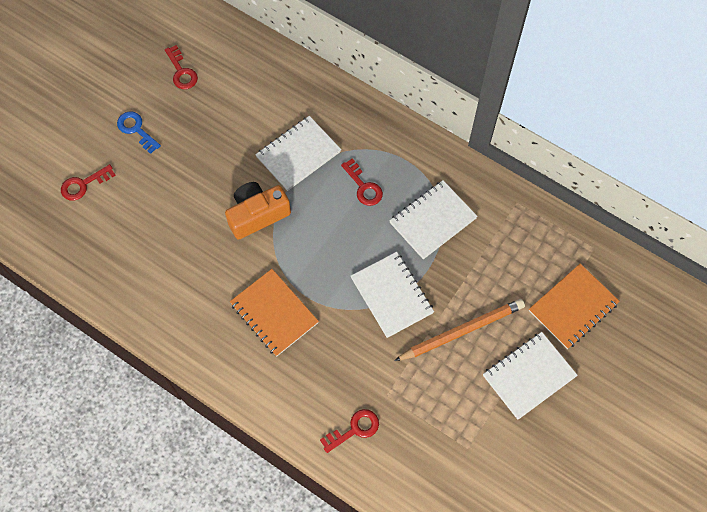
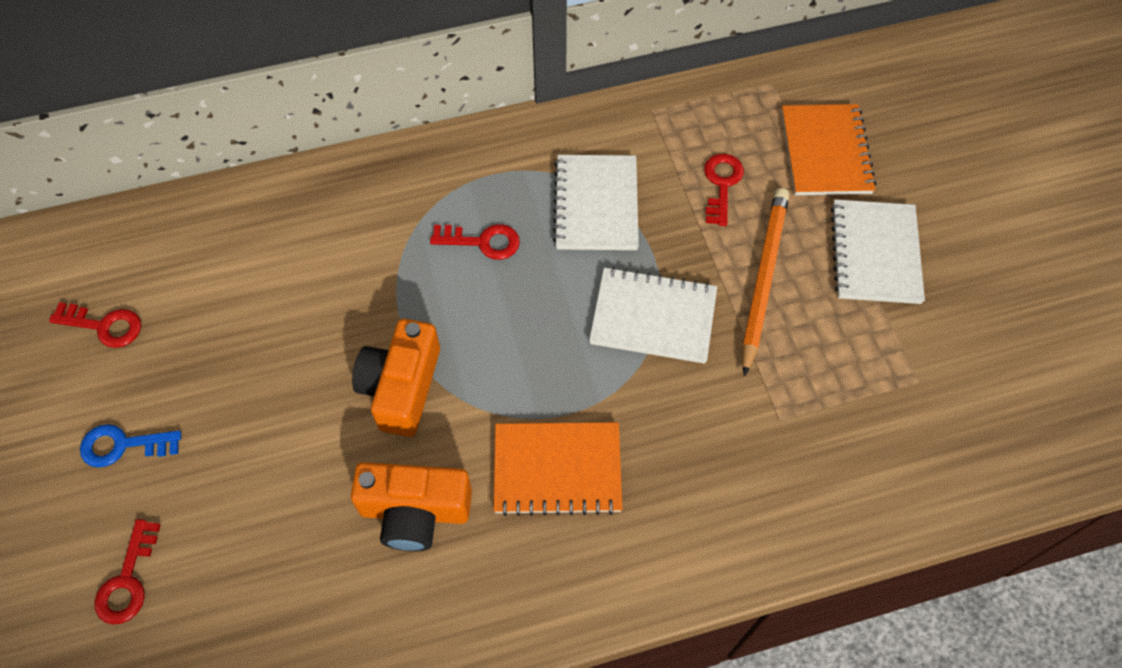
camera: 50 degrees left, 5 degrees down
(204, 269) = (415, 511): none -> orange camera
(298, 154) = (367, 279): white notebook -> none
(354, 429) = (797, 491): red key -> red key (721, 184)

